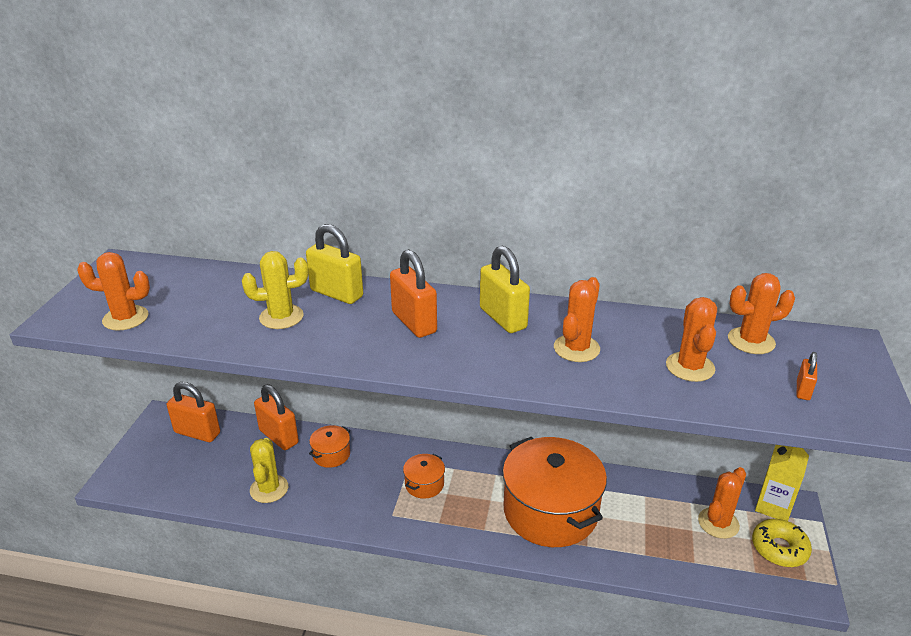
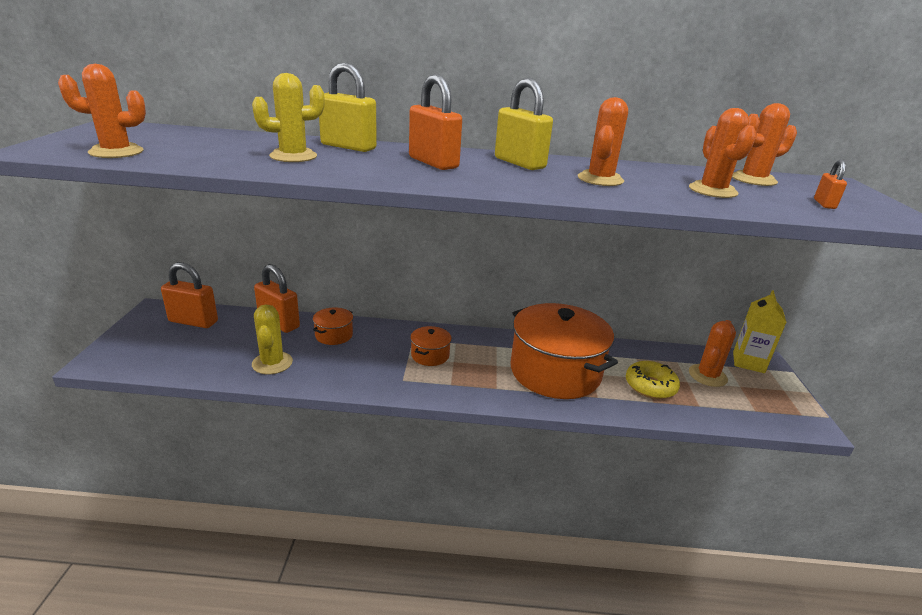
camera: 10 degrees left, 5 degrees down
(779, 548) = (767, 392): yellow donut -> yellow donut (650, 386)

